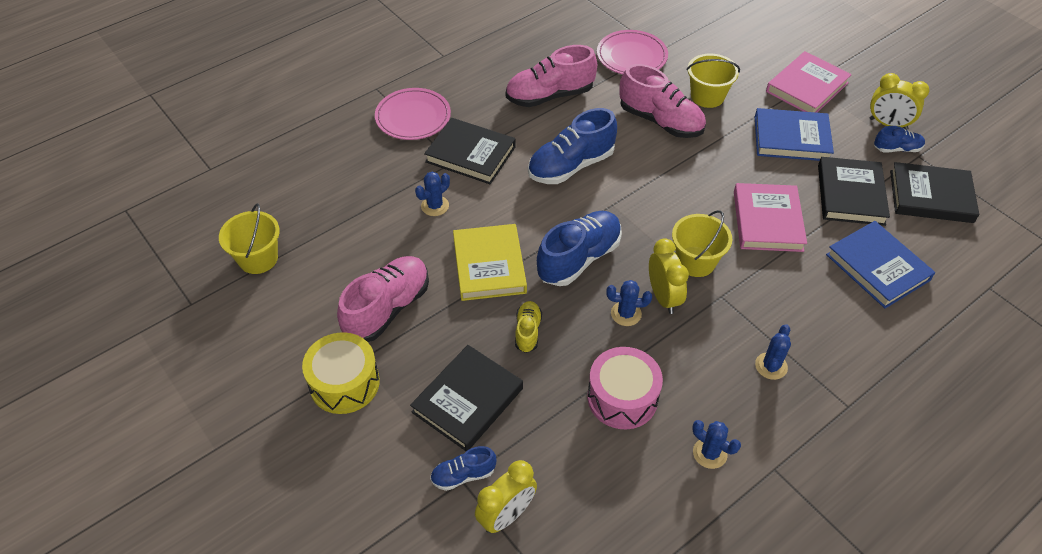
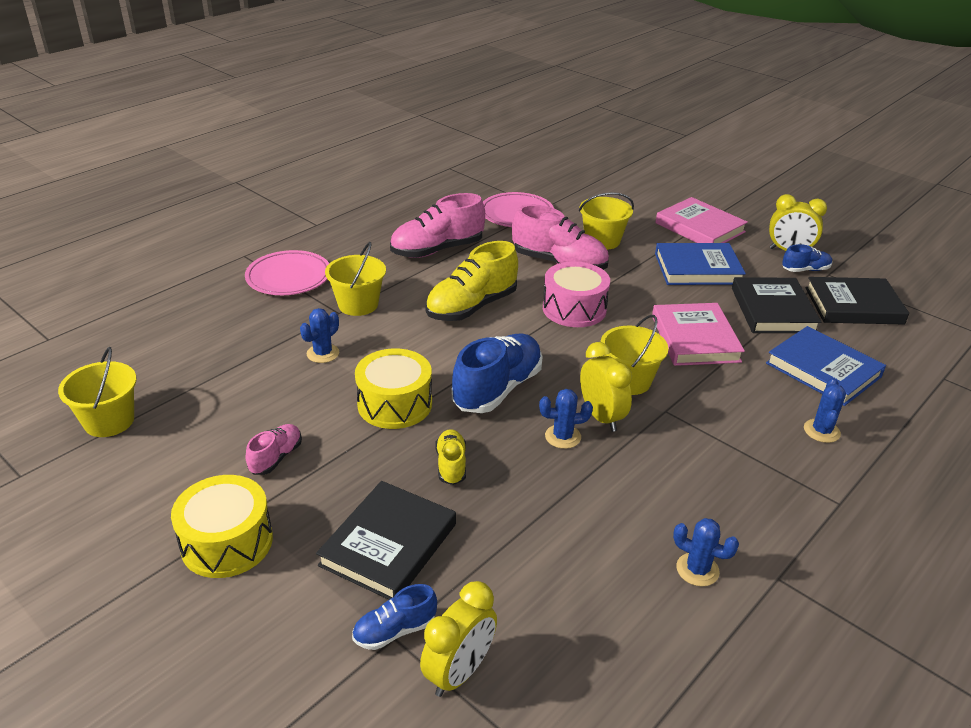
camera: 10 degrees left, 15 degrees down
(387, 309) = (276, 458): pink shoe -> pink shoe, size x0.52
(470, 154) = (358, 304): black book -> yellow bucket
(489, 265) = (395, 404): yellow book -> yellow drum
(571, 166) = (471, 307): blue shoe -> yellow shoe
(622, 398) = (578, 522): pink drum -> pink drum (574, 309)
(771, 366) = (740, 472): blue cactus -> blue cactus (821, 431)
(806, 87) = (699, 228): pink book -> pink book turned 75 degrees counterclockwise

